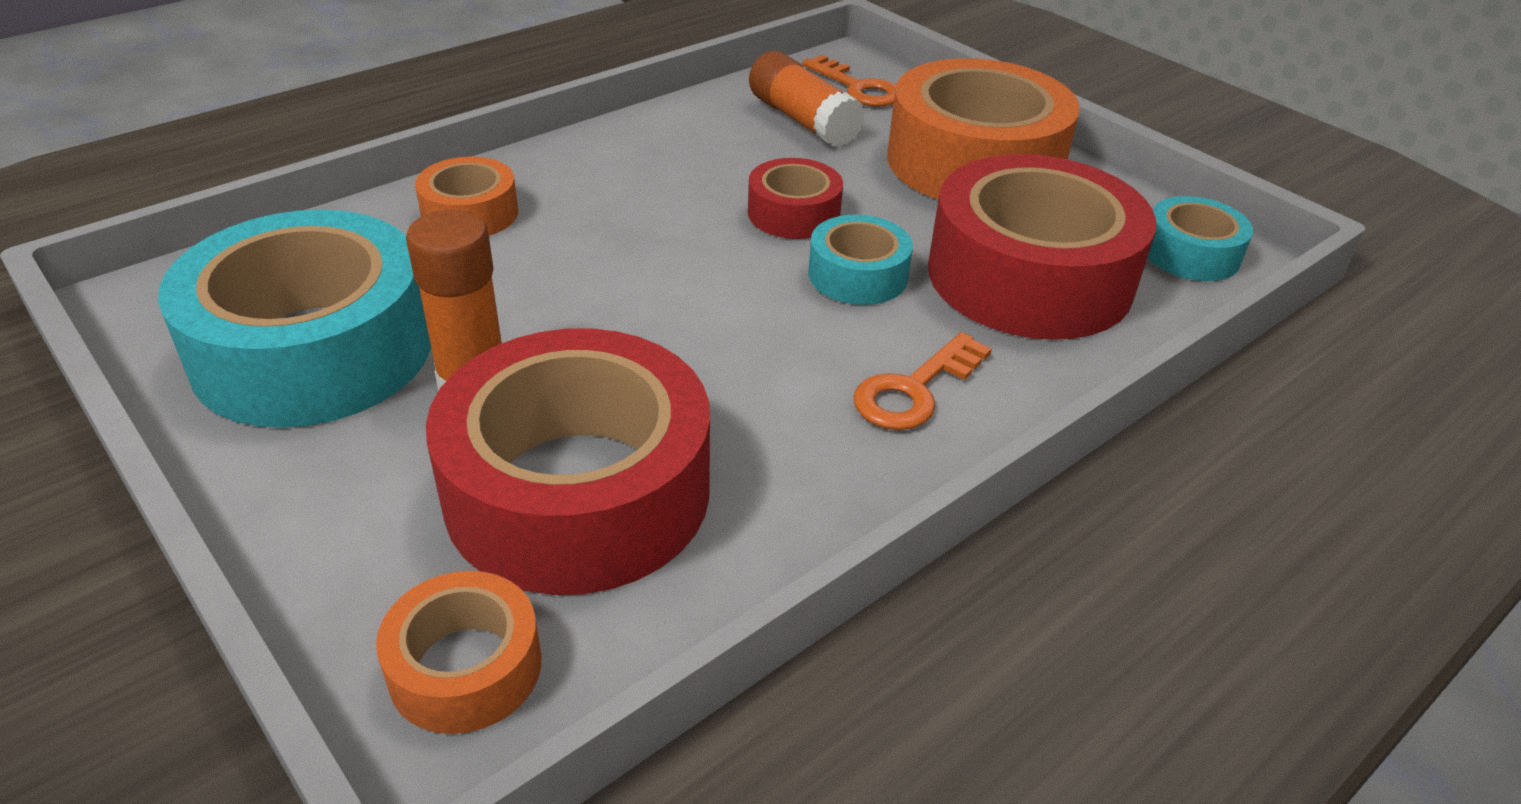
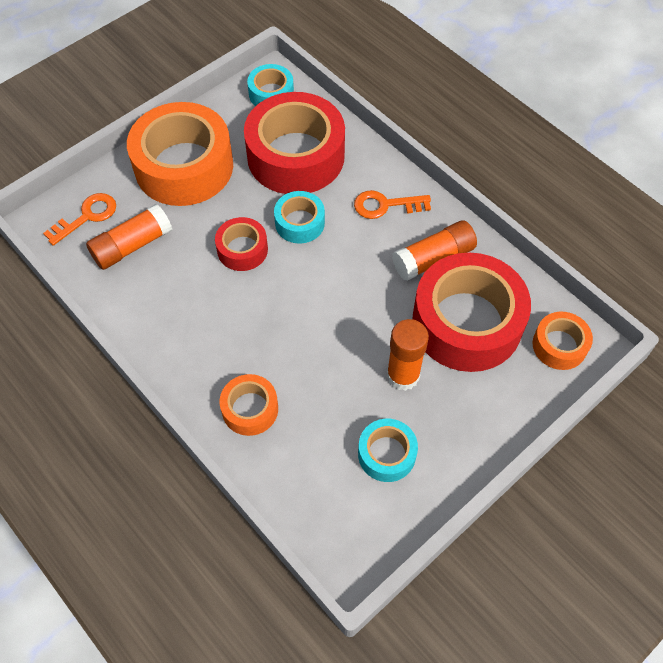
camera: 90 degrees left, 20 degrees up
(313, 350) = (386, 454): turquoise tape -> turquoise tape, size x0.49
(763, 452) = (433, 259): none -> orange glue stick
(914, 390) = (386, 205): orange key -> orange key turned 135 degrees clockwise

